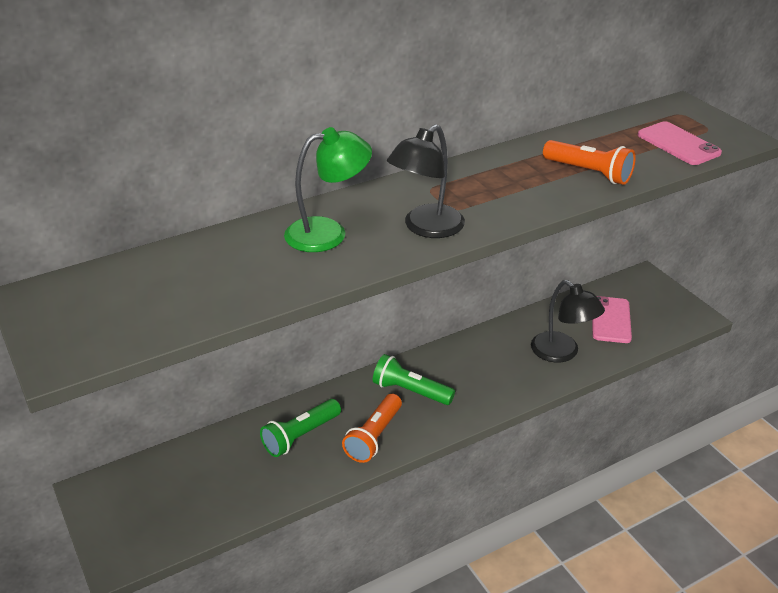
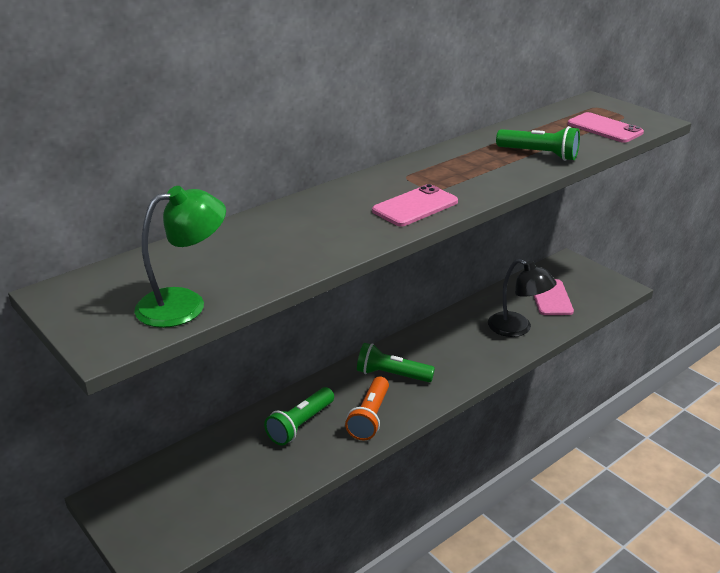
camera: 10 degrees left, 5 degrees down
(328, 233) = (327, 217): green lamp -> green lamp (184, 304)
(426, 228) = (415, 206): black lamp -> pink phone
(589, 173) = (539, 154): orange flashlight -> green flashlight

